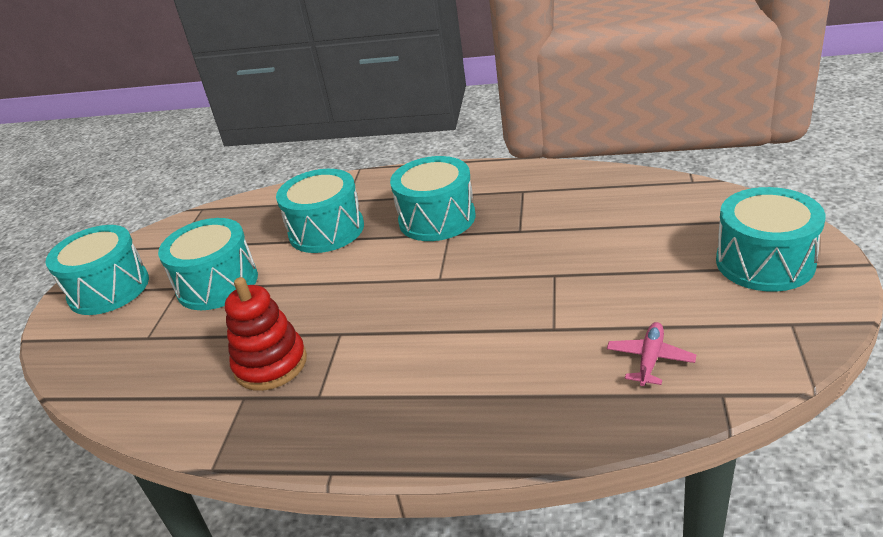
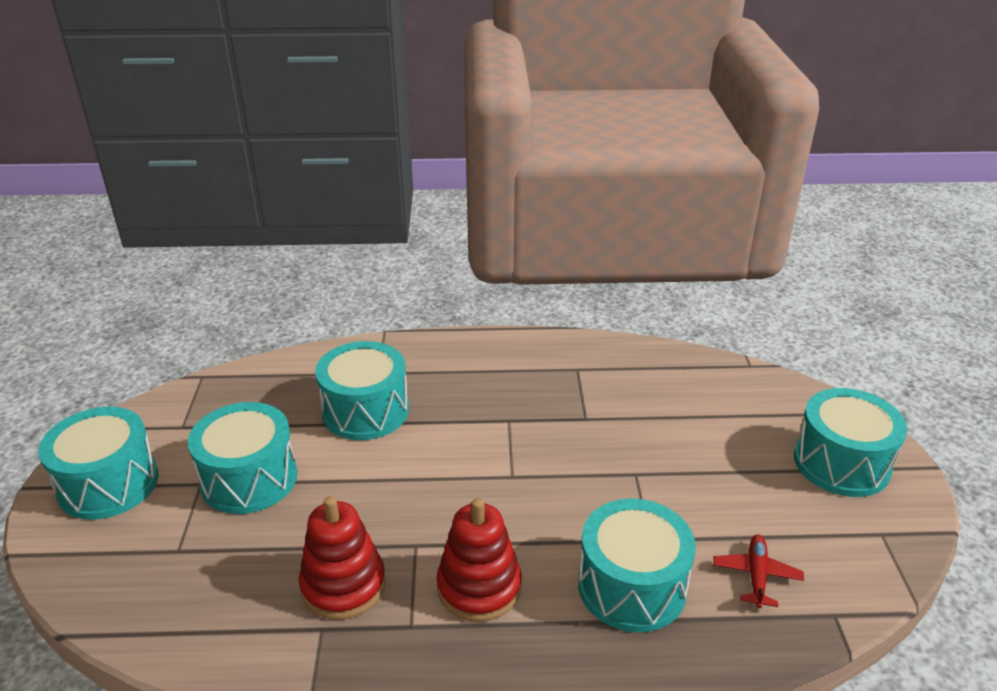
camera: 15 degrees left, 0 degrees up
(385, 367) = (479, 587): none -> red stacking toy
(437, 219) = (490, 400): turquoise drum -> turquoise drum (631, 586)
(650, 359) = (756, 575): pink plane -> red plane

